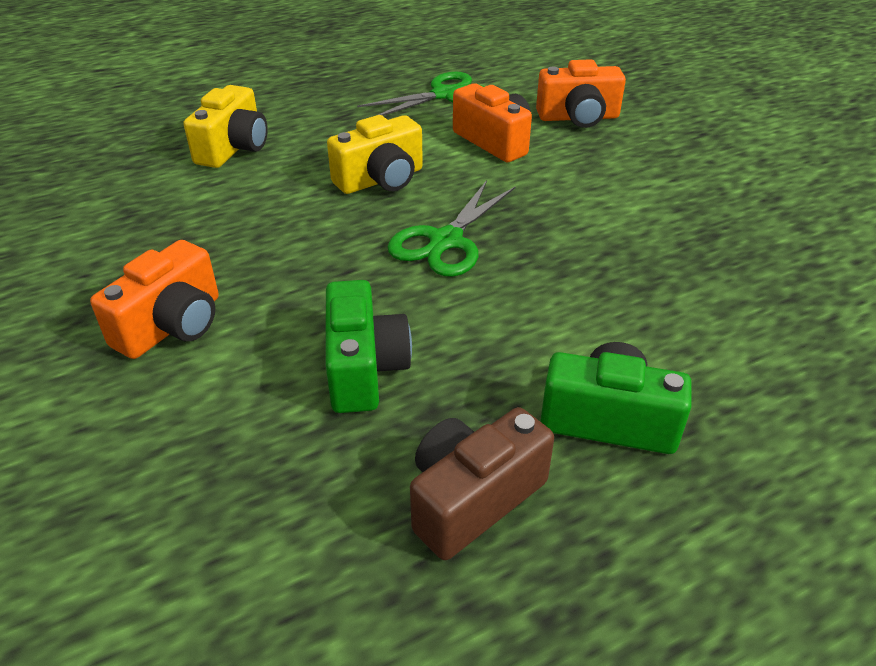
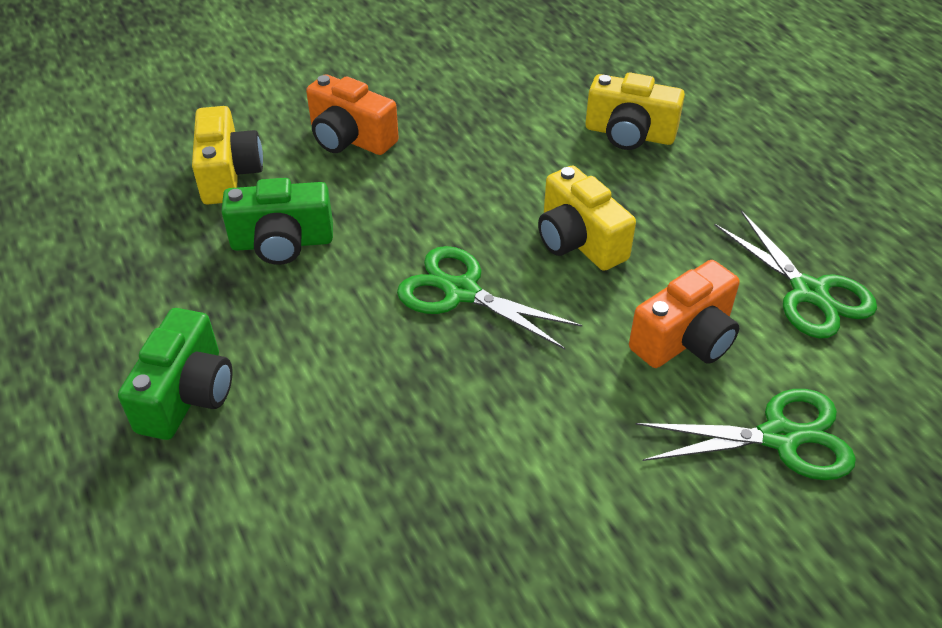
camera: 90 degrees right, 5 degrees up
(213, 436) = (228, 174): none -> yellow camera
(473, 498) = (133, 304): brown camera -> none
(578, 117) = (780, 437): orange camera -> green scissors

